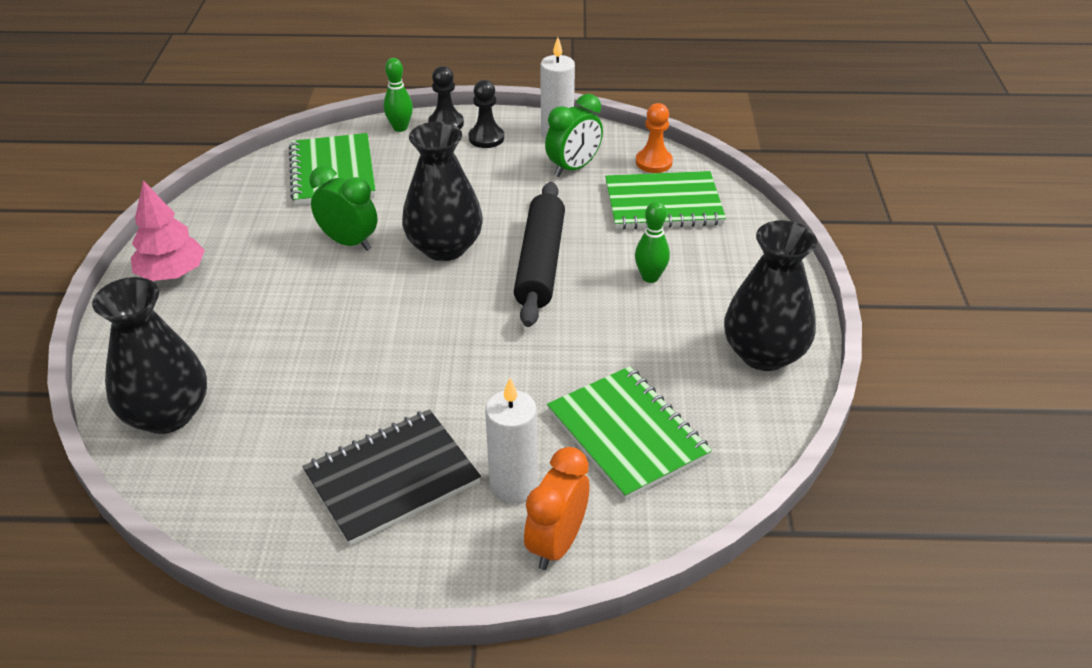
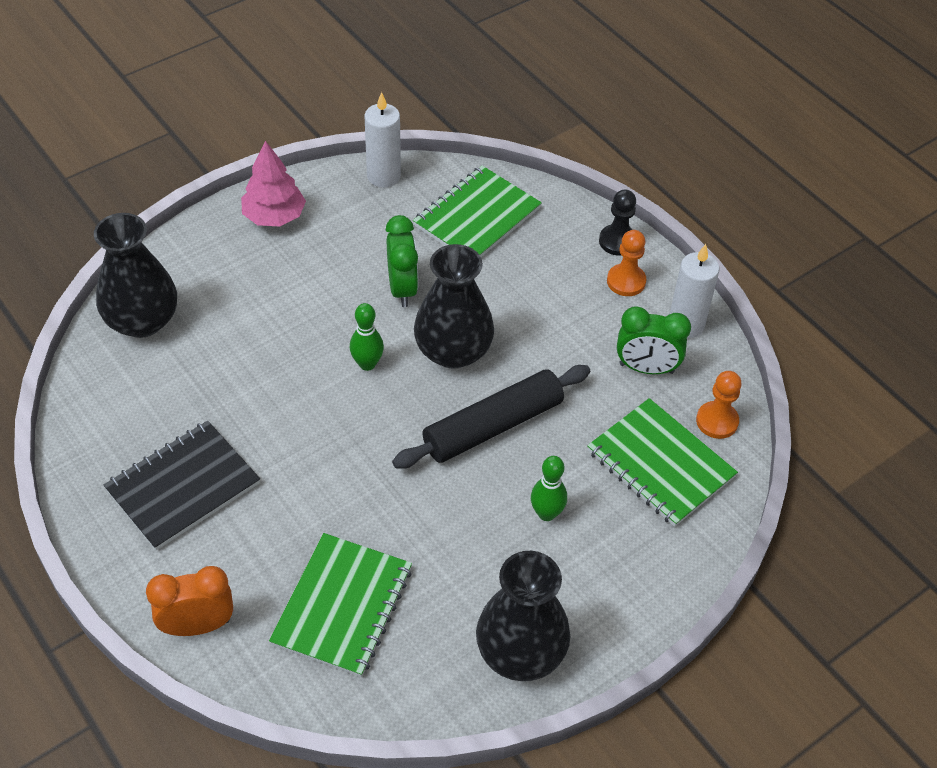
camera: 50 degrees right, 10 degrees up
(392, 478) = (183, 487): black notebook -> black notebook turned 60 degrees counterclockwise
(400, 128) = (579, 216): green bowling pin -> green bowling pin (367, 364)
(486, 138) = (626, 281): black pawn -> orange pawn
(513, 485) = (232, 564): white candle -> white candle (383, 176)

